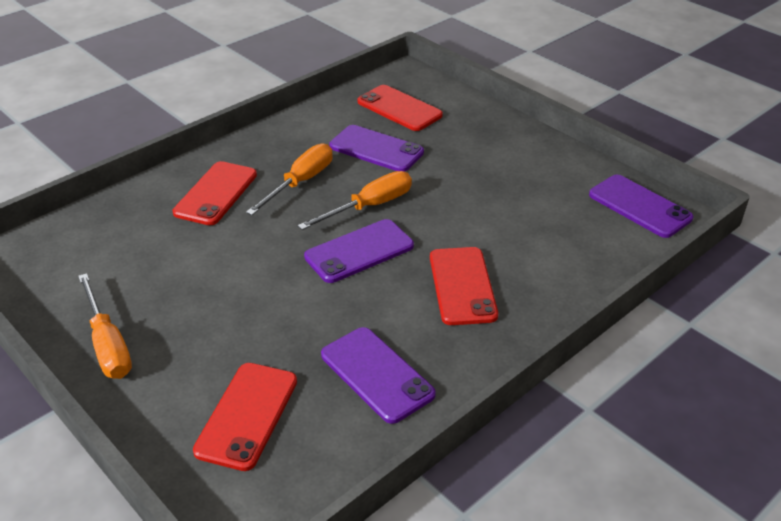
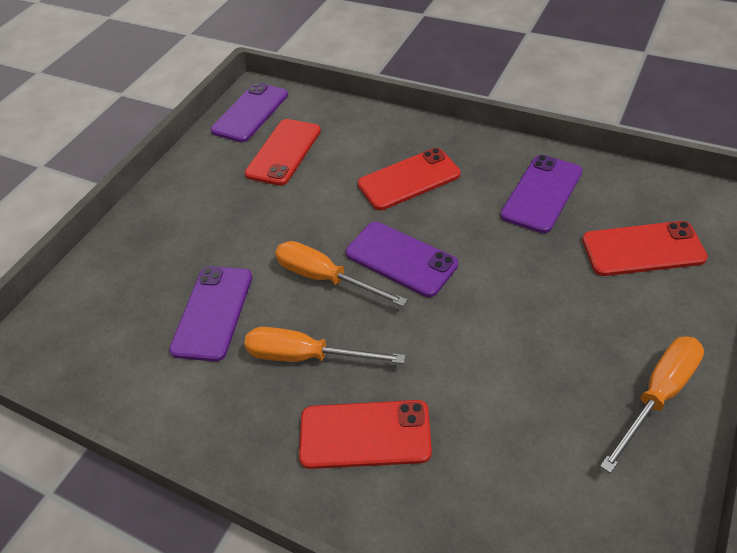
camera: 105 degrees left, 10 degrees up
(399, 109) = (113, 324): red phone -> red phone (284, 152)

